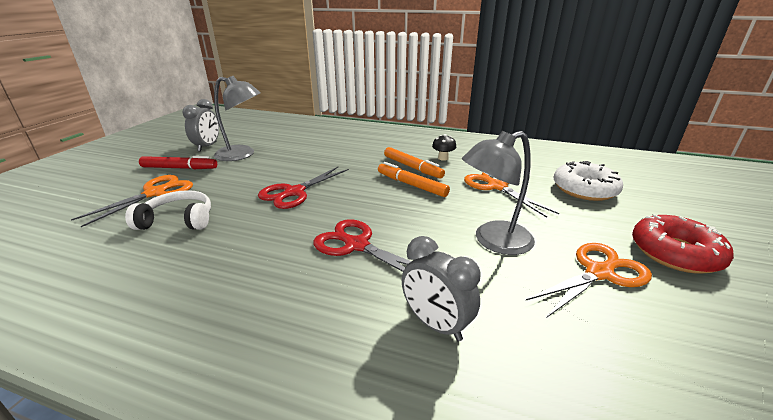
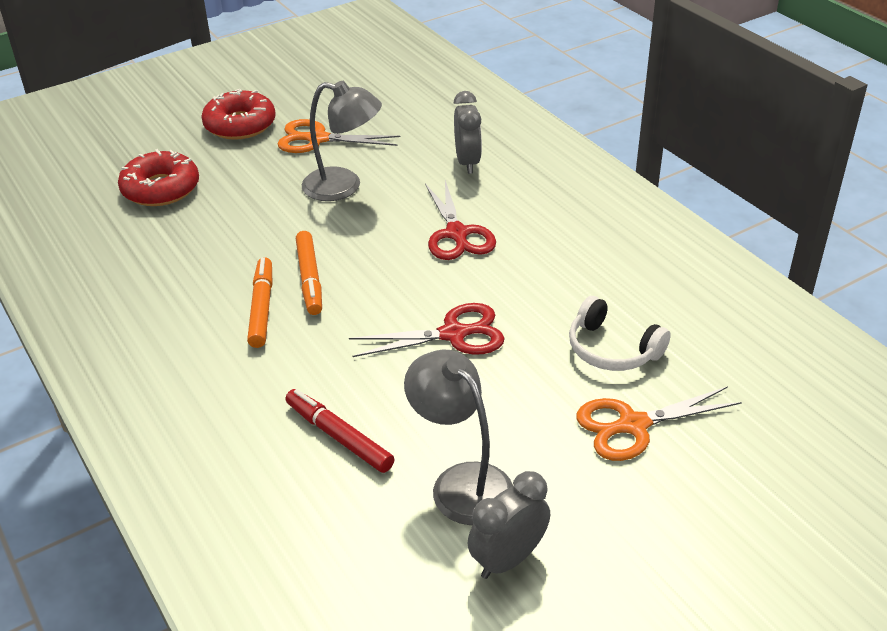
camera: 140 degrees left, 10 degrees up
(179, 168) = (583, 488): red marker -> red marker (339, 436)
(443, 158) = (195, 306): black mushroom -> none
(496, 186) = (230, 232): orange scissors -> none
(584, 189) = (161, 189): white donut -> red donut

